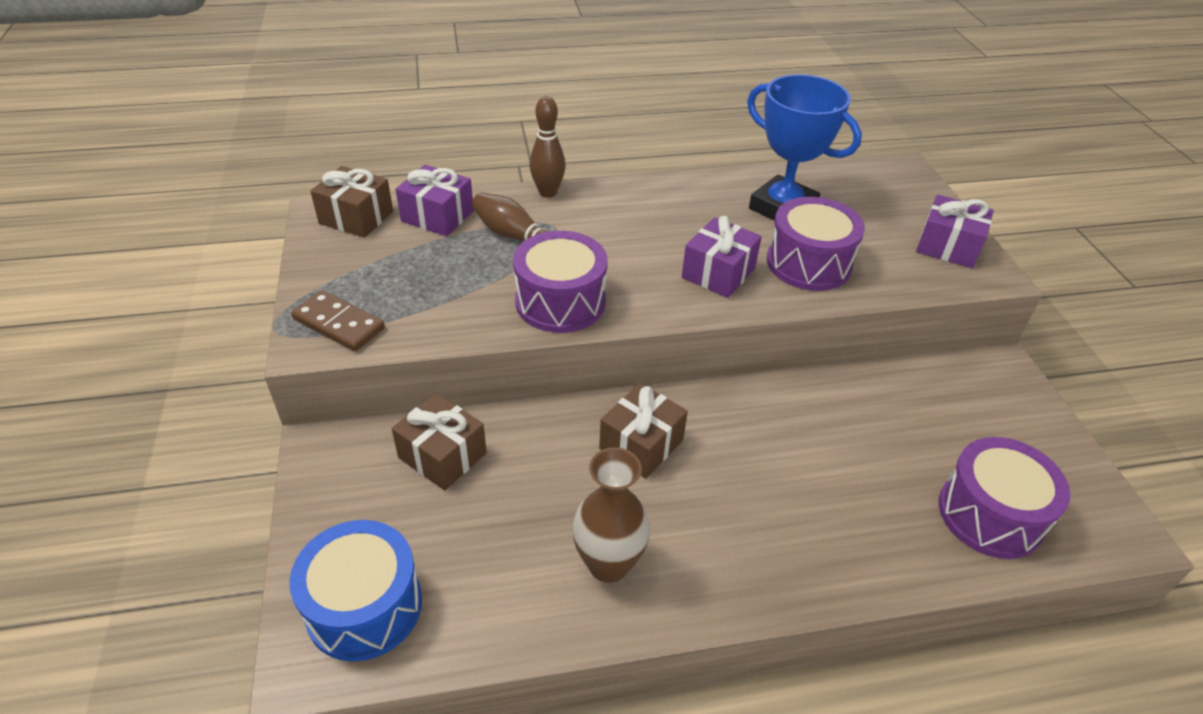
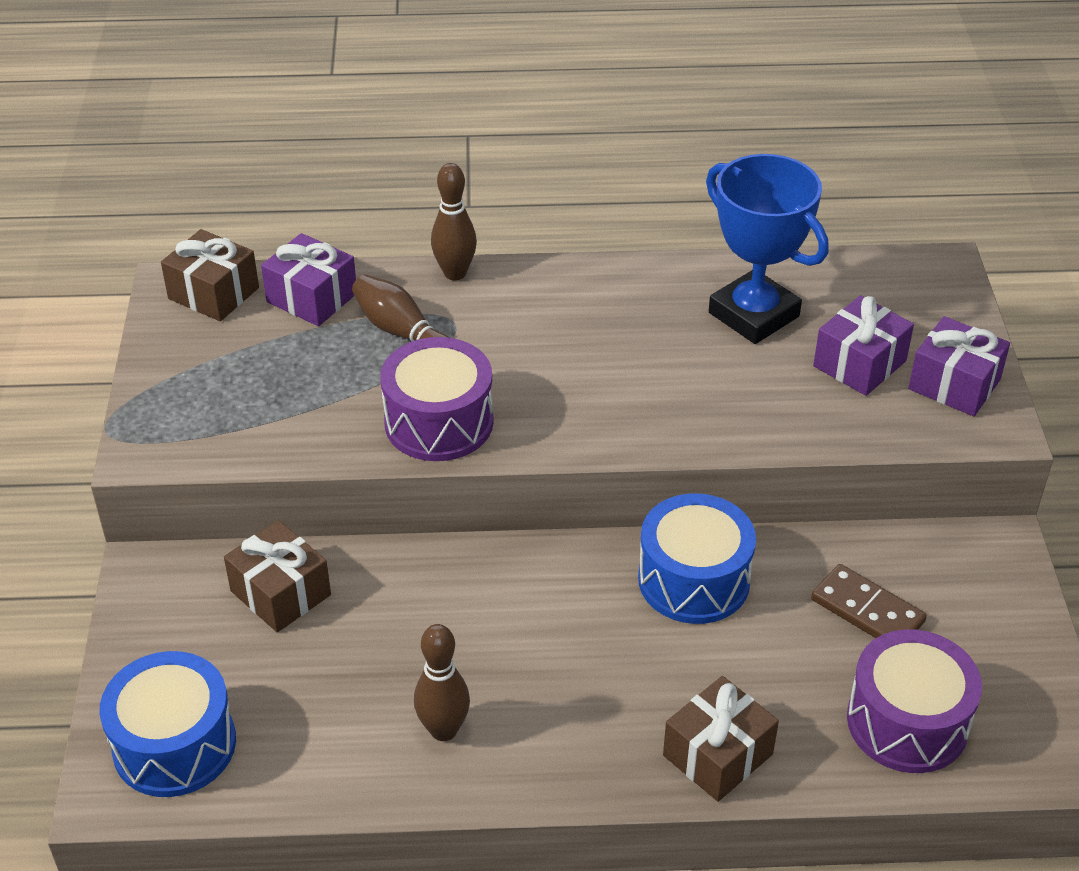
camera: 10 degrees right, 0 degrees up
(339, 324) = (178, 430): brown domino -> brown domino (867, 611)
(608, 564) = (443, 730): brown vase -> brown bowling pin
(641, 444) = (513, 602): brown gift -> brown gift (718, 755)
(718, 273) = (642, 399): purple gift -> purple gift (859, 363)
(782, 413) = (694, 580): none -> blue drum
(808, 263) = (761, 394): purple drum -> none

